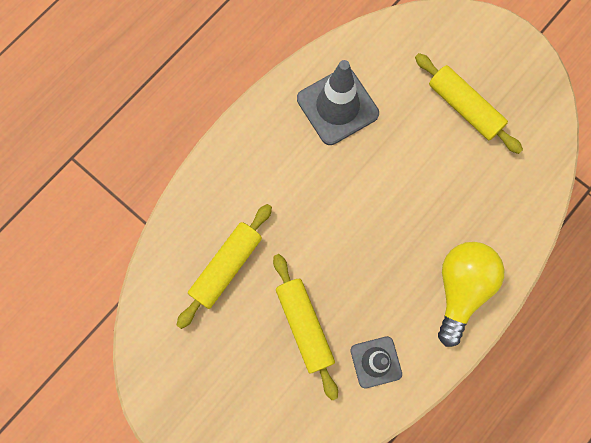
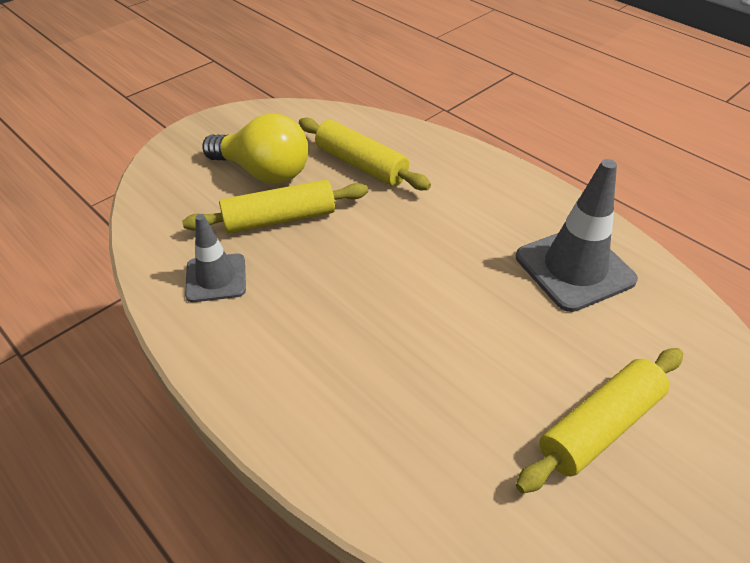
camera: 95 degrees right, 30 degrees down
(461, 289) = (290, 383): yellow light bulb -> yellow light bulb (264, 172)

